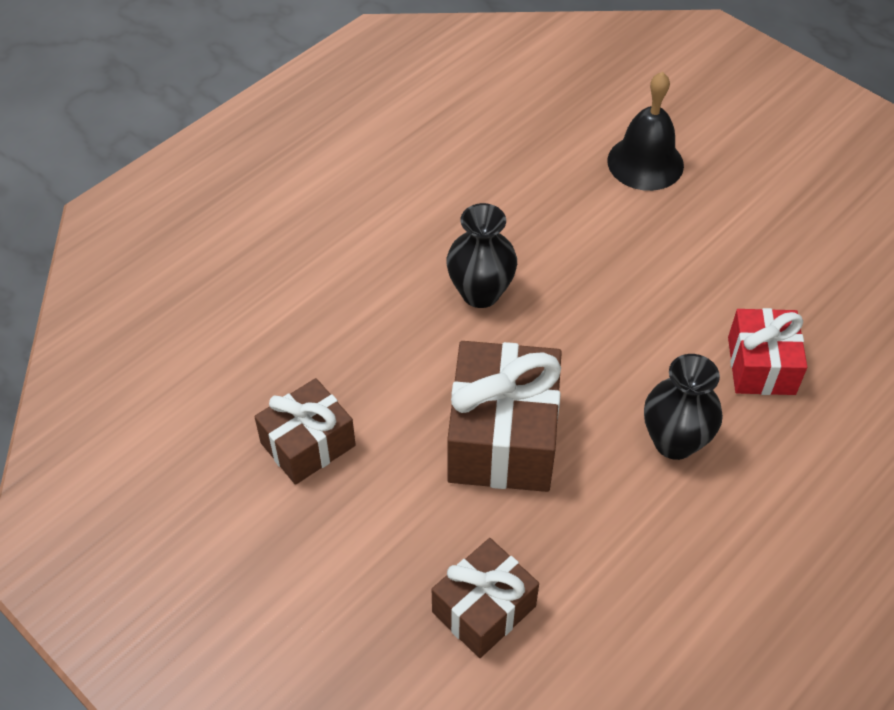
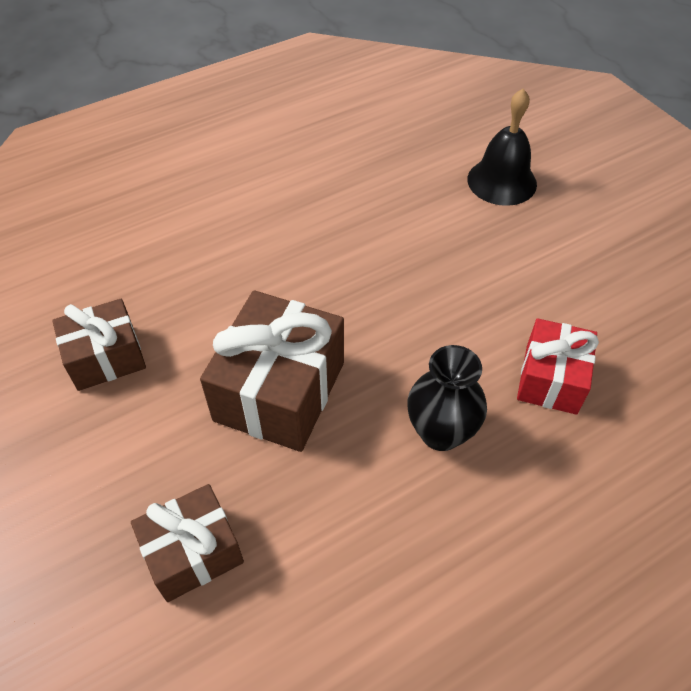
camera: 15 degrees right, 0 degrees up
(480, 293) = (313, 261): black vase -> none

